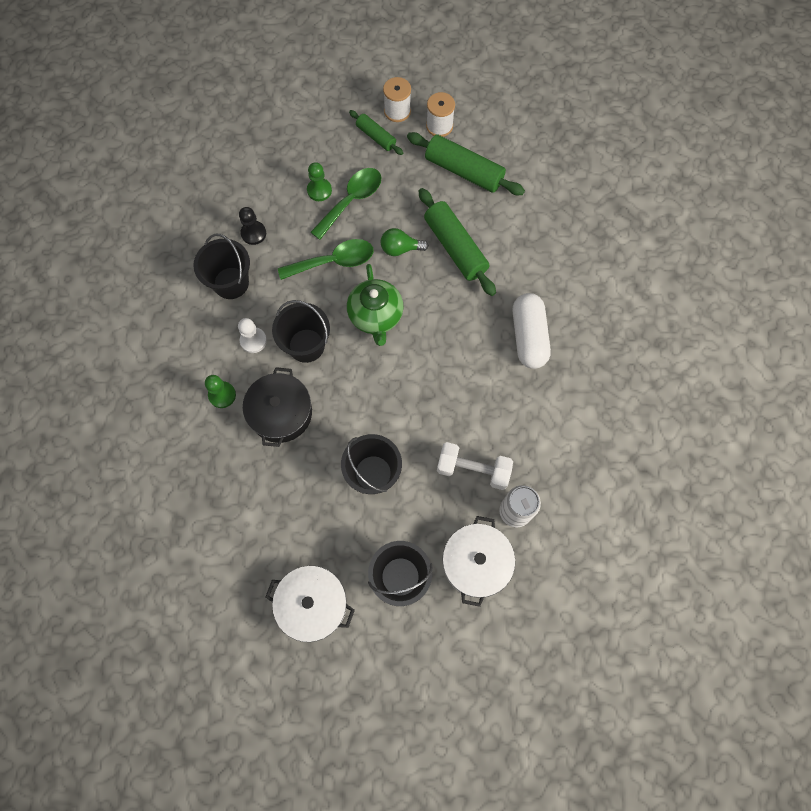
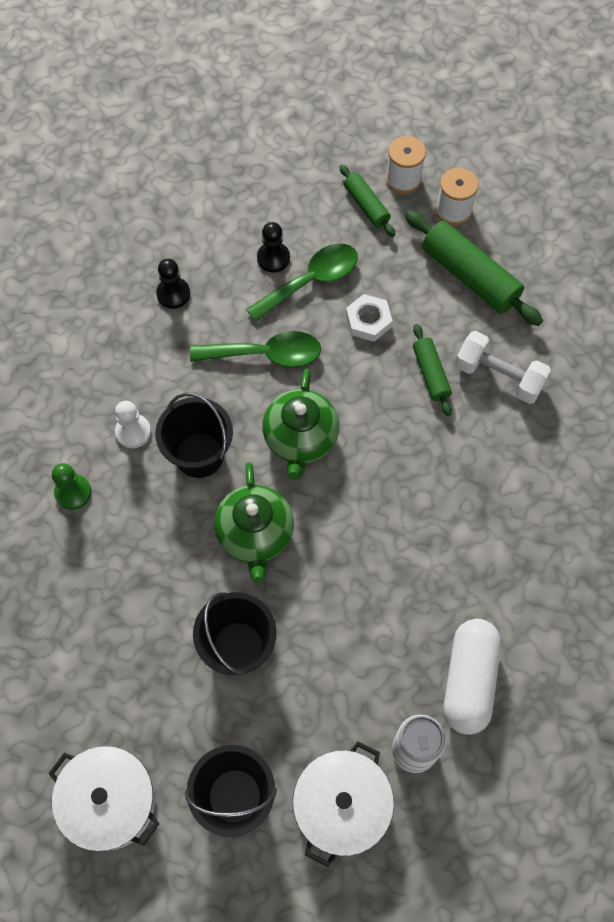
camera: 15 degrees right, 5 degrees down
(231, 283) = (126, 350): black bucket -> none
(281, 413) = (141, 535): black pot -> none
(319, 190) = (273, 258): green pawn -> black pawn
(363, 392) = (255, 534): none -> green teapot
(400, 220) = (368, 321): none -> white nut
(400, 249) = (357, 358): green light bulb -> none
(455, 247) = (431, 374): green rolling pin -> green rolling pin, size x0.57
(473, 469) = (372, 677): white dumbbell -> white dumbbell (499, 376)
(528, 337) = (497, 516): white capsule -> white capsule (469, 680)

